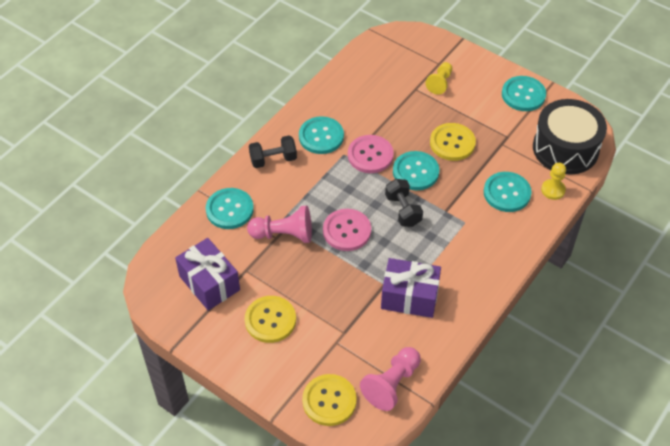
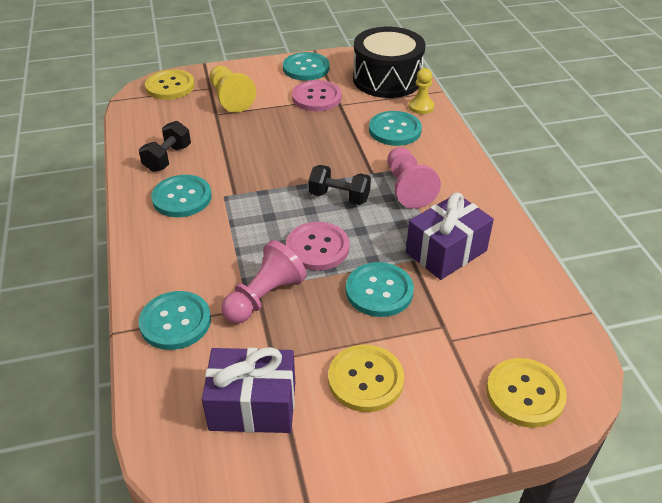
camera: 50 degrees left, 10 degrees down
(273, 159) = (160, 247): black dumbbell -> black dumbbell (167, 158)
(370, 155) = (249, 180): pink button -> pink button (316, 97)
(391, 384) = (544, 328): pink pawn -> pink pawn (407, 188)
(415, 172) = (306, 165): turquoise button -> turquoise button (379, 291)
(440, 83) = (230, 98): yellow pawn -> yellow pawn, size x1.50
(452, 143) = (303, 128): yellow button -> yellow button (170, 86)

